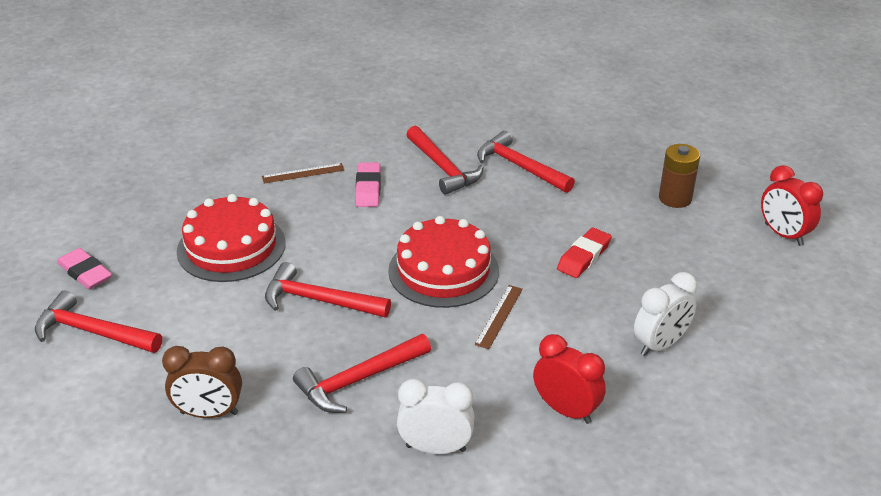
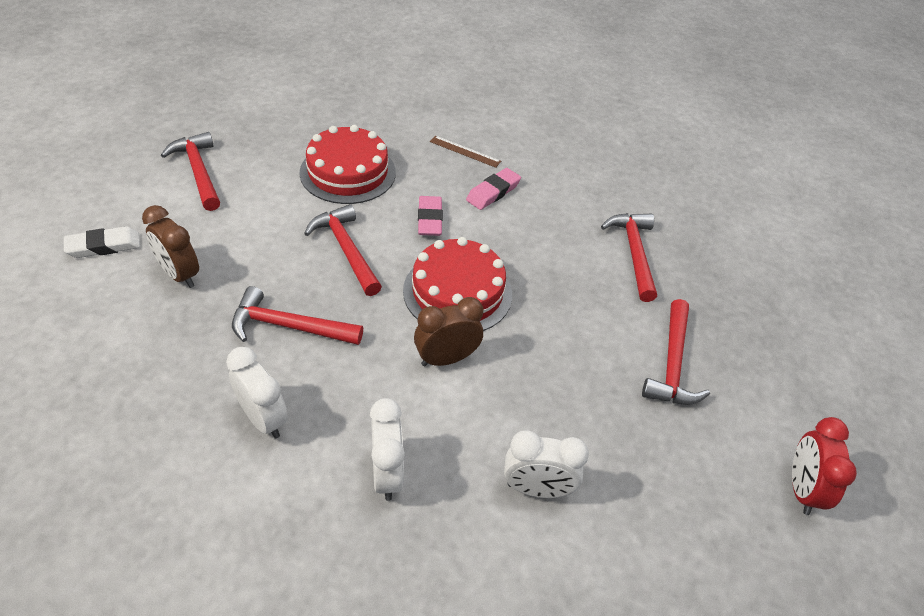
camera: 40 degrees right, 10 degrees up
(85, 273) = (247, 131): pink eraser -> pink eraser (430, 219)
(101, 444) = (104, 246): none -> white eraser
(443, 168) = (570, 213): red hammer -> red hammer (672, 364)
(499, 316) = (446, 359): brown ruler -> brown clock
(566, 410) = (387, 474): red clock -> white clock
(583, 257) = (580, 364): red eraser -> none
(675, 198) = (737, 375): brown battery -> none

